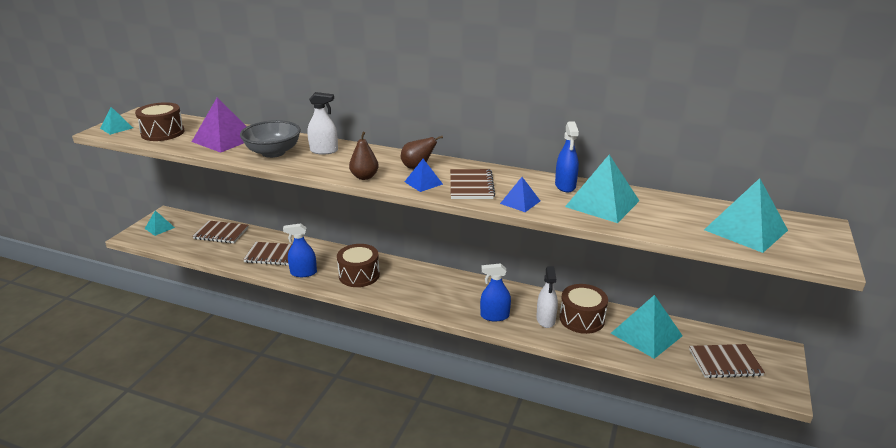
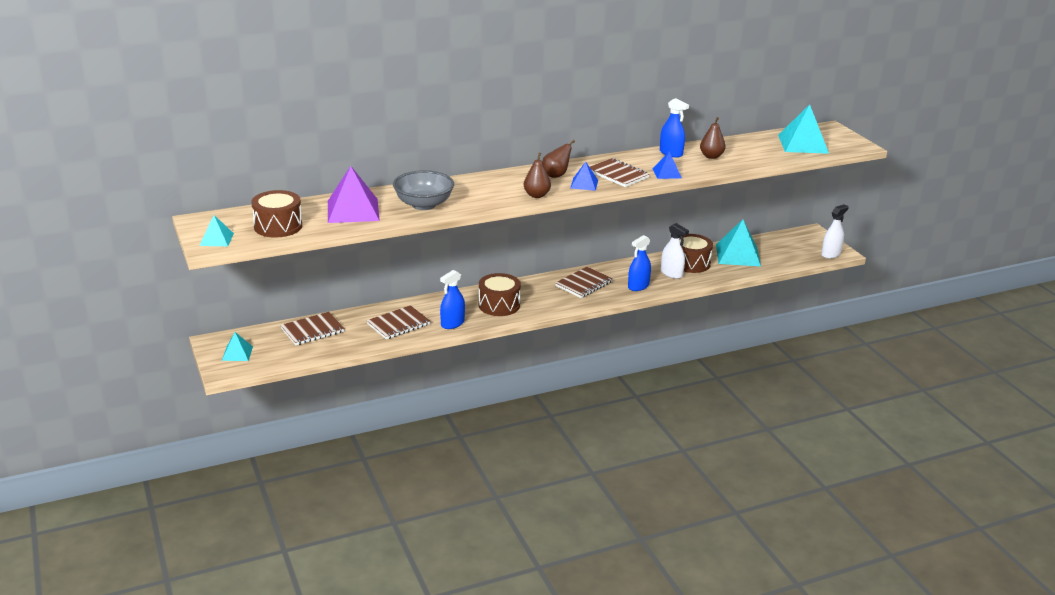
camera: 45 degrees left, 0 degrees up
(324, 151) = (460, 189): white spray bottle -> white spray bottle (830, 254)
(602, 203) = (711, 156): turquoise pyramid -> brown pear
(725, 363) = (796, 251): brown notebook -> brown notebook (584, 284)

